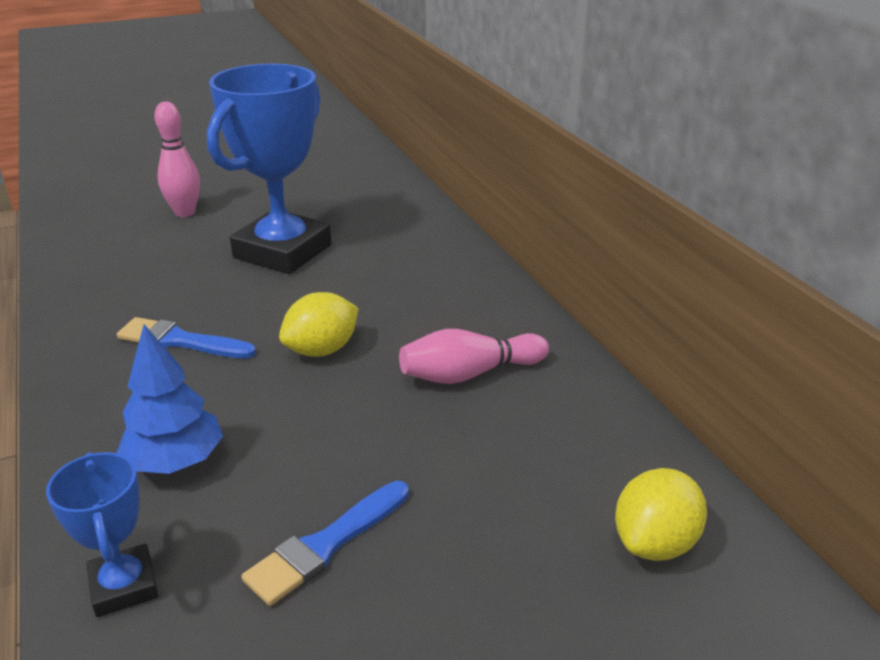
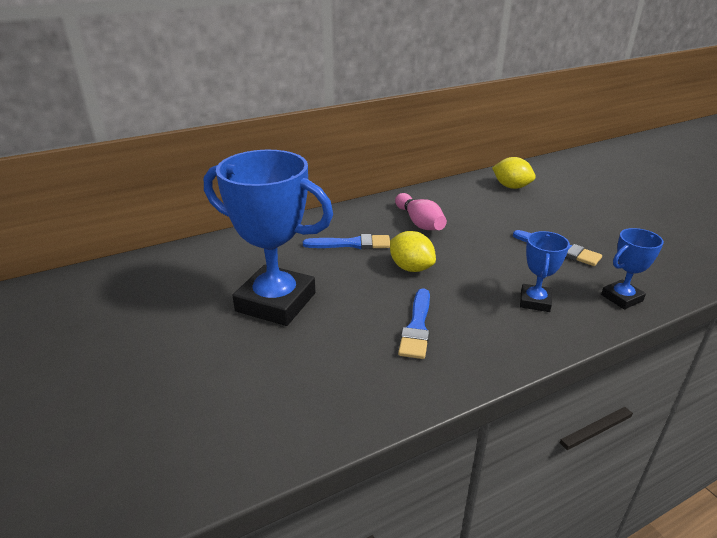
camera: 95 degrees left, 0 degrees up
(176, 462) = (535, 301): blue tree -> blue trophy
(185, 213) = (181, 379): pink bowling pin -> none
(406, 304) = (352, 244): none -> blue brush

